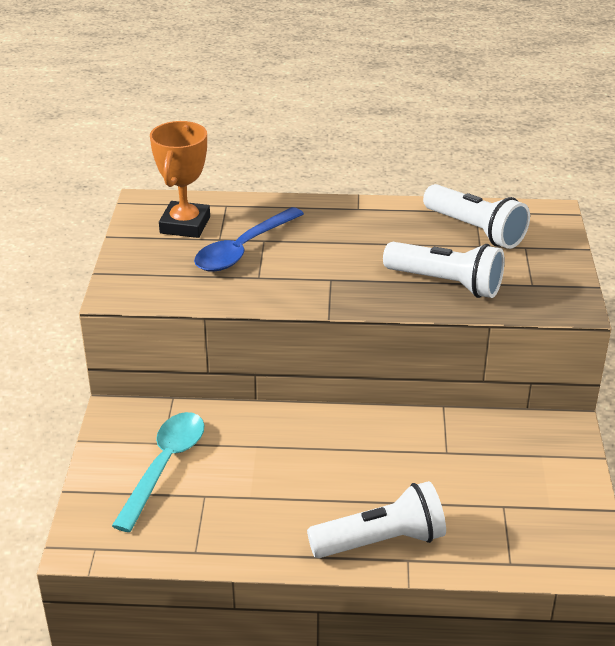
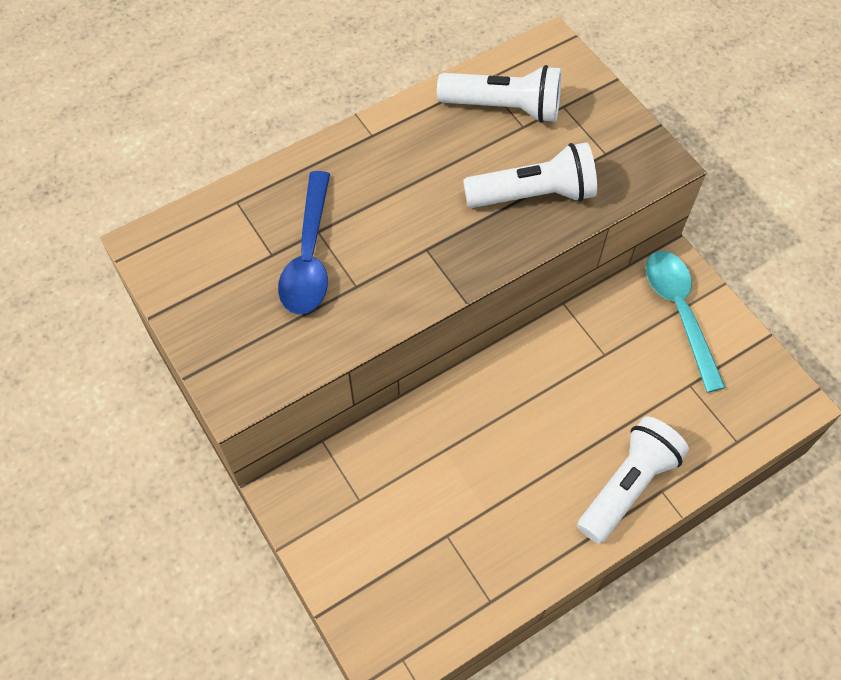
camera: 35 degrees left, 25 degrees up
(164, 466) = (384, 526): turquoise spoon -> turquoise spoon (679, 312)
(185, 225) = (219, 254): orange trophy -> none

